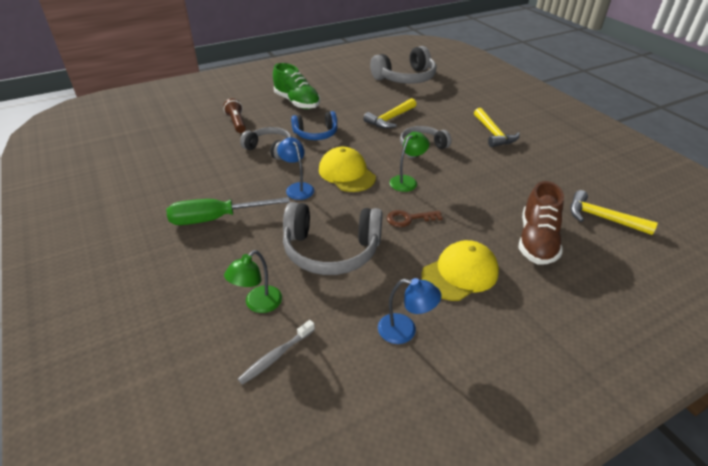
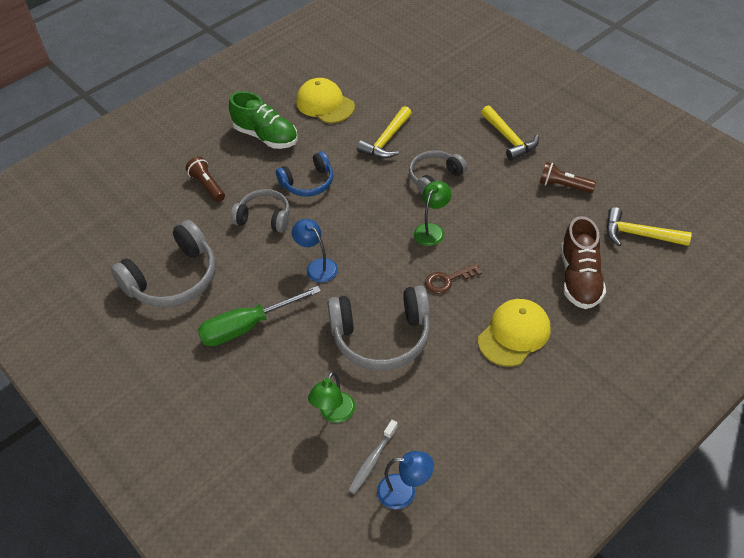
camera: 10 degrees left, 10 degrees up
(346, 173) = (363, 234): yellow cap -> yellow cap (325, 104)
(405, 78) = (384, 66): grey headphones -> grey headphones (173, 279)
(405, 331) = (479, 407): blue lamp -> blue lamp (404, 492)
(535, 171) = (563, 186): none -> brown flashlight

